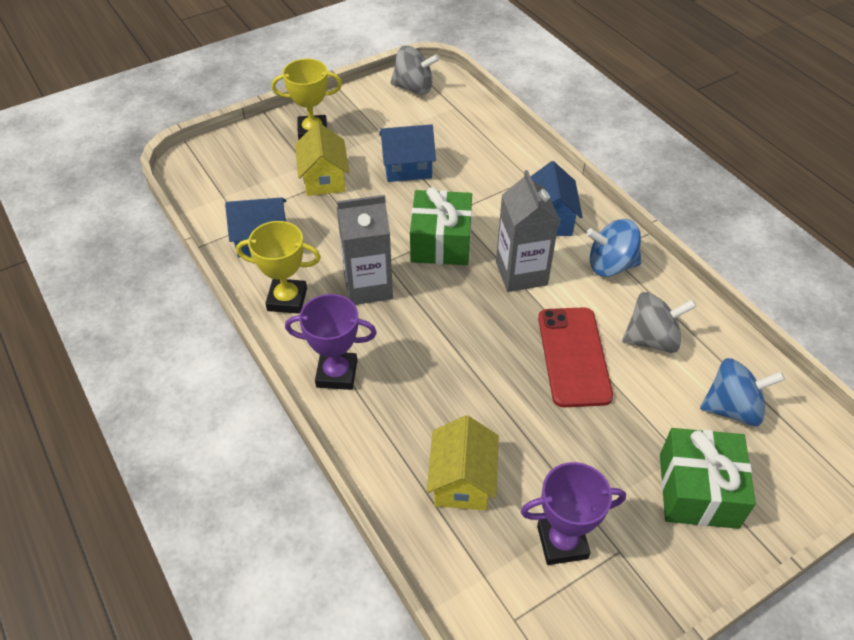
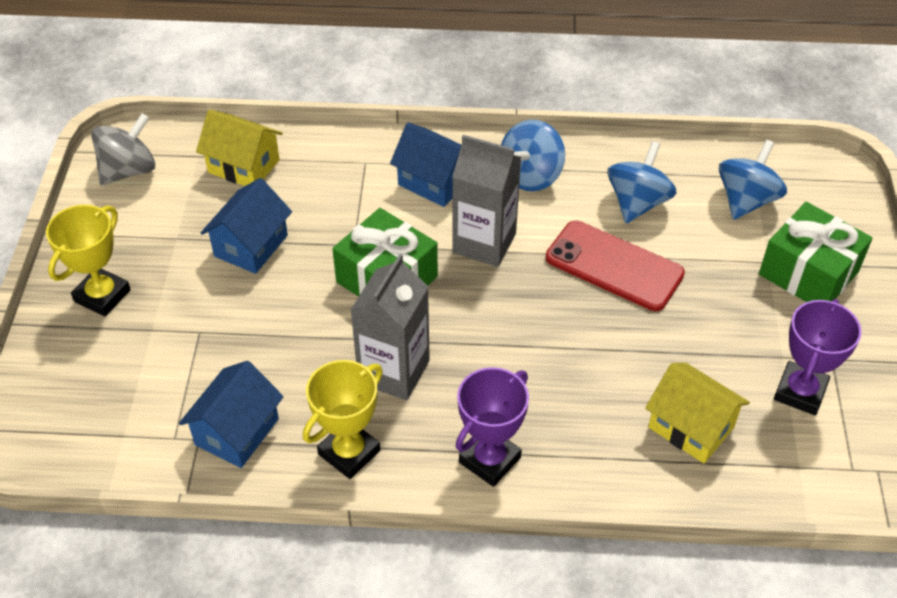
camera: 55 degrees left, 0 degrees up
(324, 179) = (193, 325): yellow house -> yellow house (244, 166)
(652, 339) = (637, 203): grey spinning top -> blue spinning top

